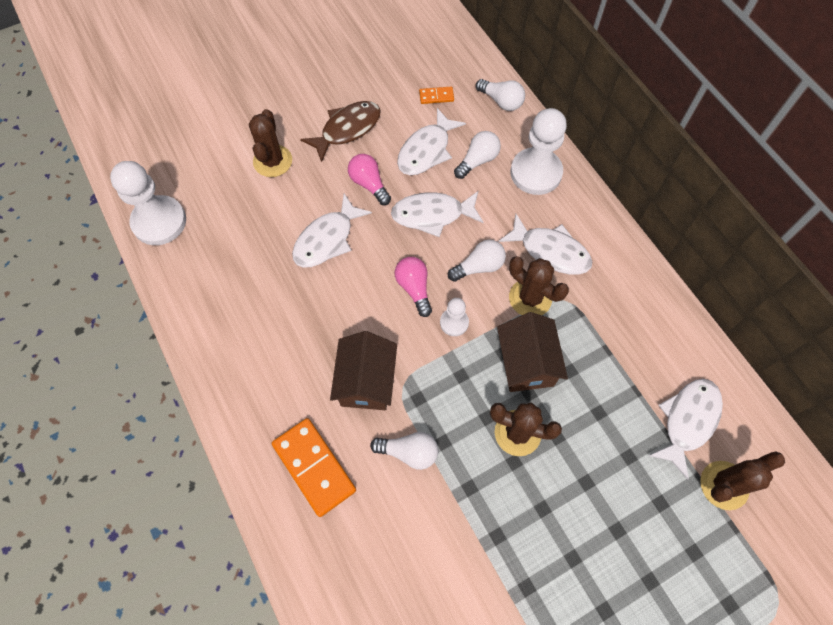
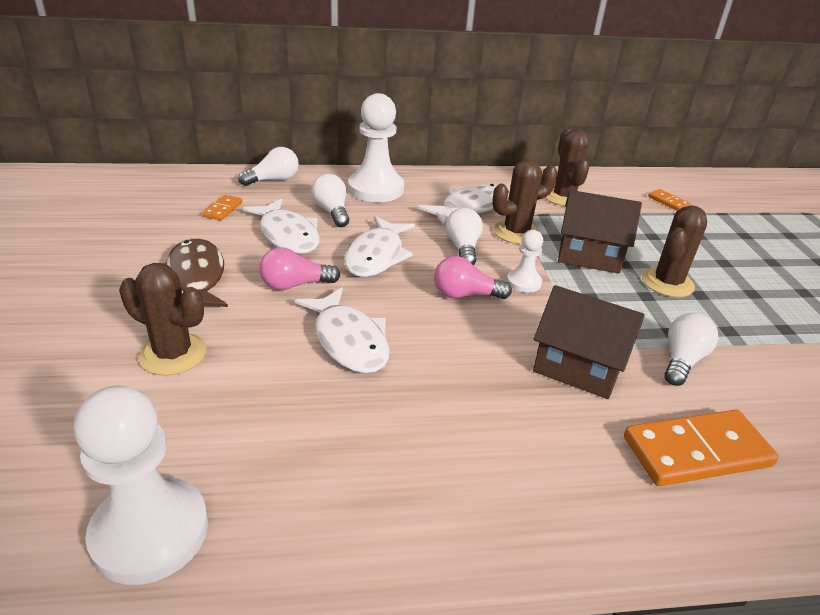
camera: 70 degrees left, 30 degrees down
(687, 421) = (668, 202): white fish -> orange domino
(724, 485) = (728, 206): brown cactus -> brown cactus (563, 197)

